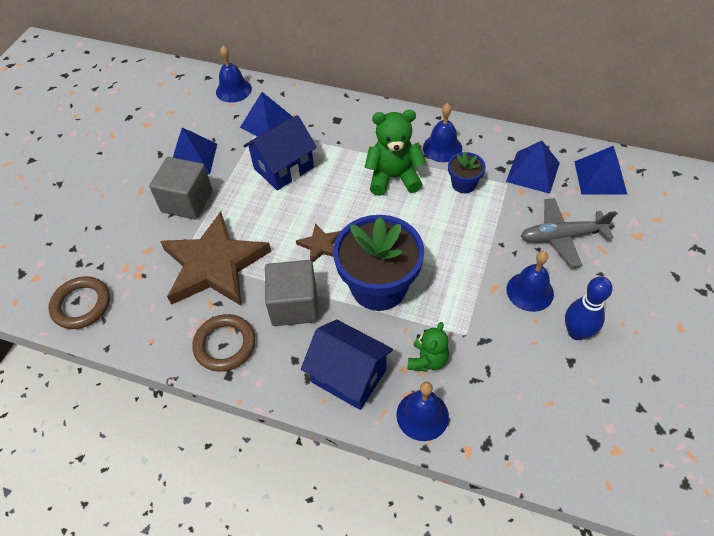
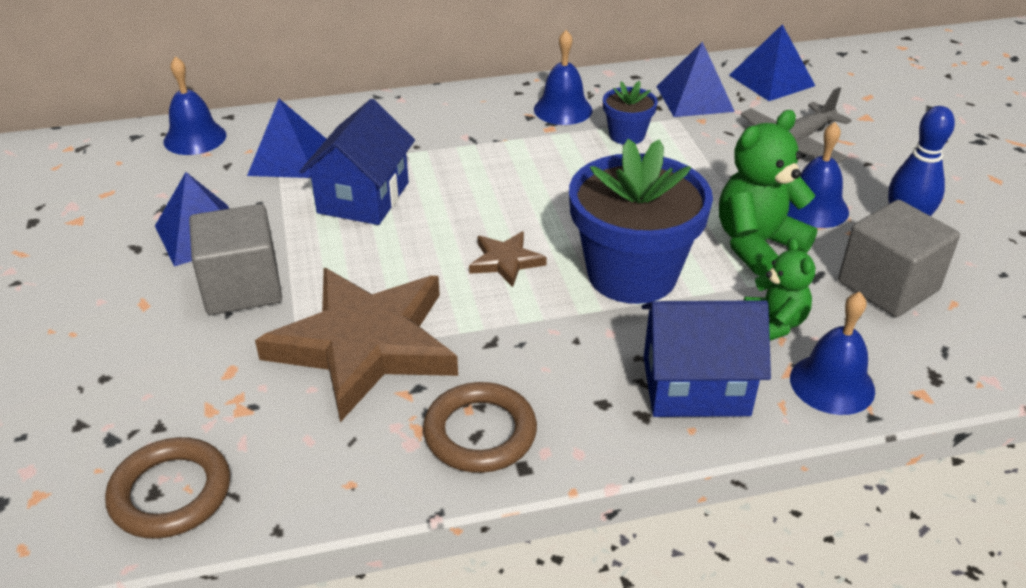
camera: 35 degrees left, 15 degrees down
(294, 305) = (537, 341): grey cube -> grey cube (888, 286)
(393, 178) = (531, 158): green teddy bear -> green teddy bear (757, 245)

